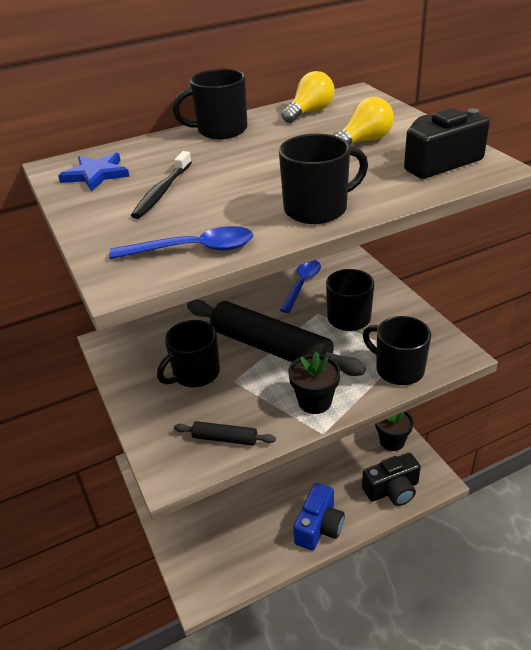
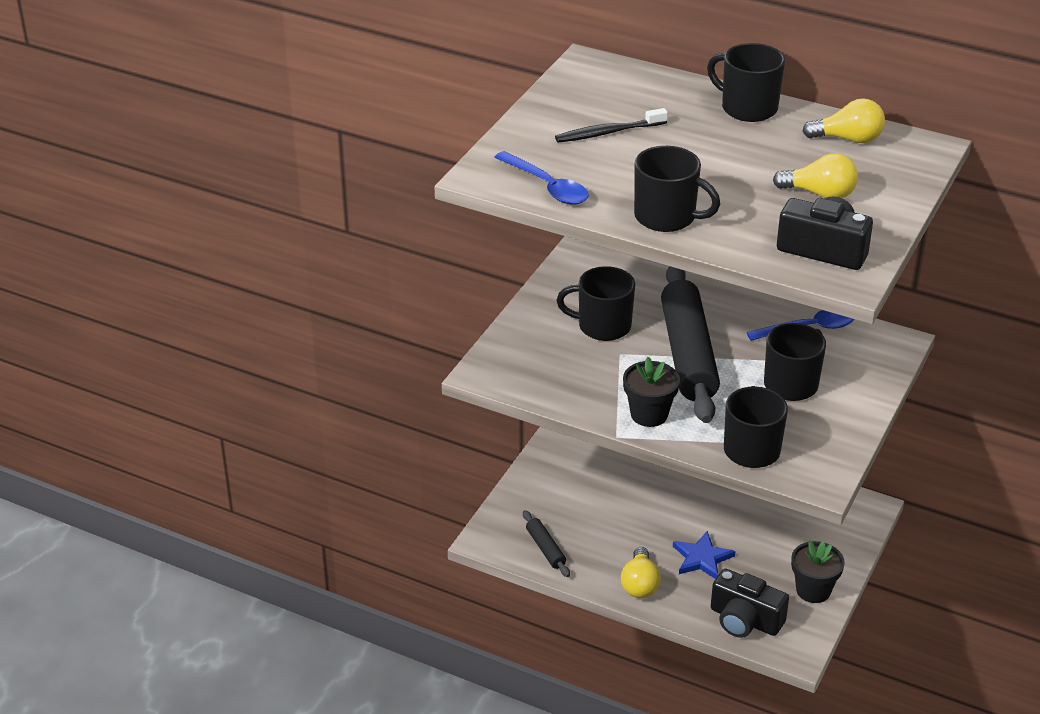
camera: 50 degrees right, 0 degrees up
(96, 174) = (597, 87): blue star -> blue star (702, 558)
(225, 438) = (550, 383): black rolling pin -> black rolling pin (546, 548)
(319, 527) = (640, 584): blue camera -> yellow light bulb

